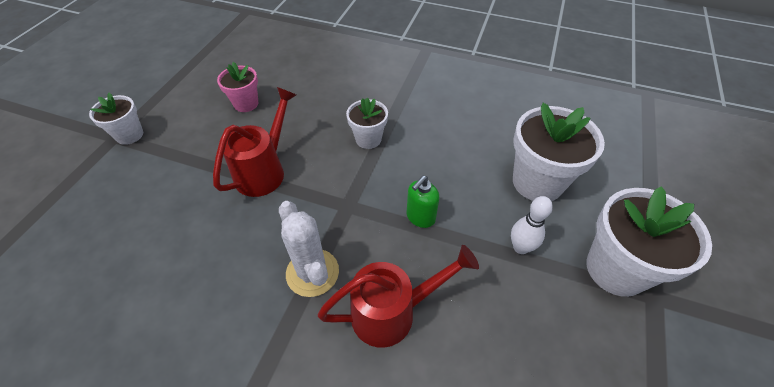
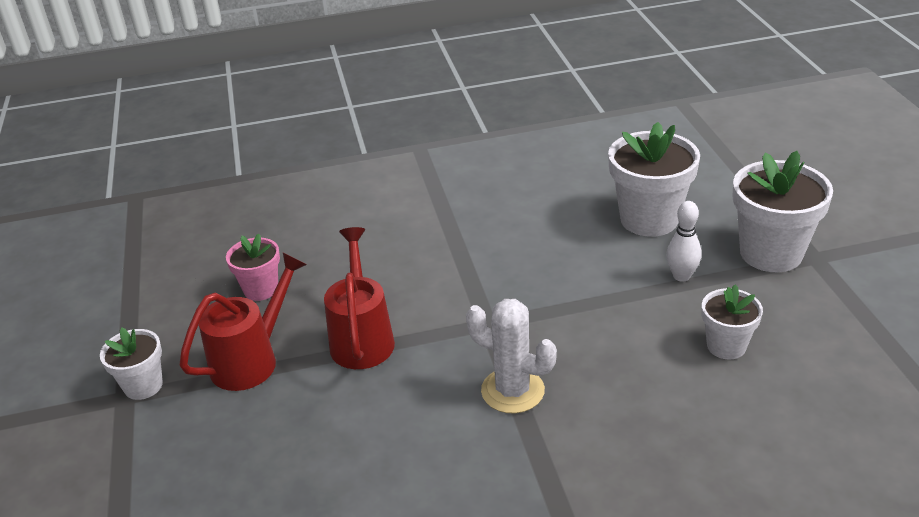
camera: 30 degrees left, 15 degrees down
(368, 139) = (446, 258): white flower pot -> white flower pot (726, 346)
(392, 312) = (619, 379): red watering can -> red watering can (251, 360)
(420, 217) = (569, 297): green soap dispenser -> none

